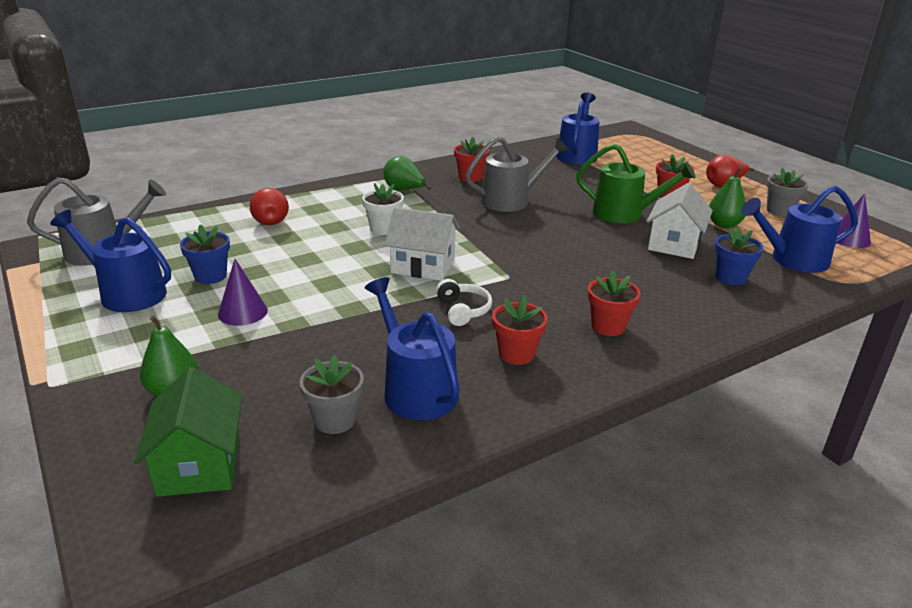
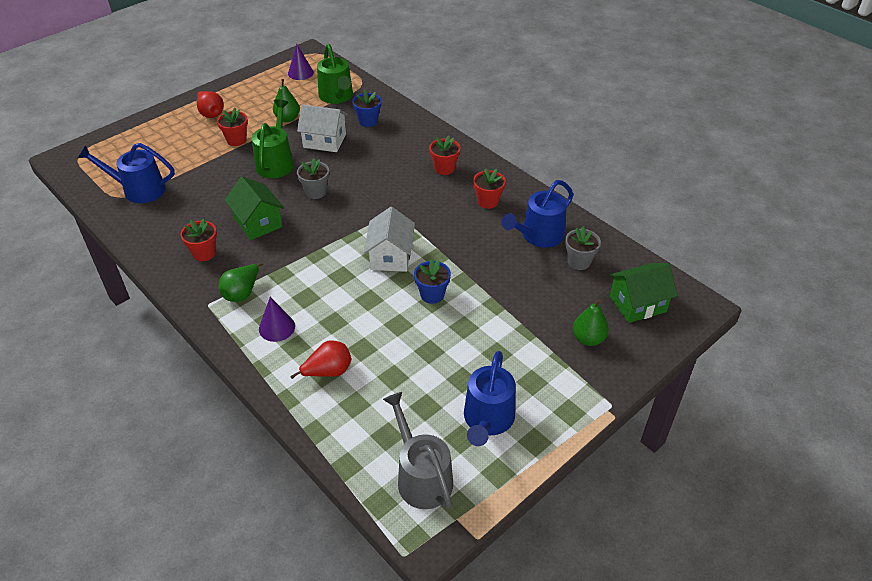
camera: 100 degrees left, 15 degrees up
(210, 276) = (443, 376): blue flower pot -> blue flower pot (432, 294)
(242, 312) = (488, 337): purple cone -> purple cone (277, 327)
(383, 228) = (330, 290): white flower pot -> none
(463, 310) = (447, 228): white headphones -> none
(511, 201) = (258, 222): grey watering can -> green house
(779, 211) = (258, 94): grey flower pot -> grey flower pot (315, 192)
(793, 260) = (337, 96): blue watering can -> green watering can

